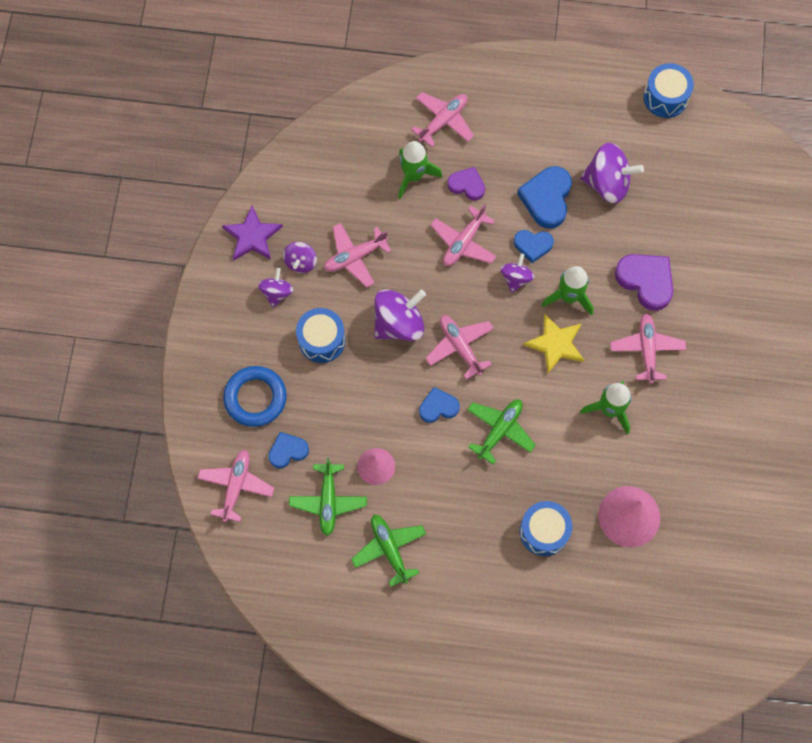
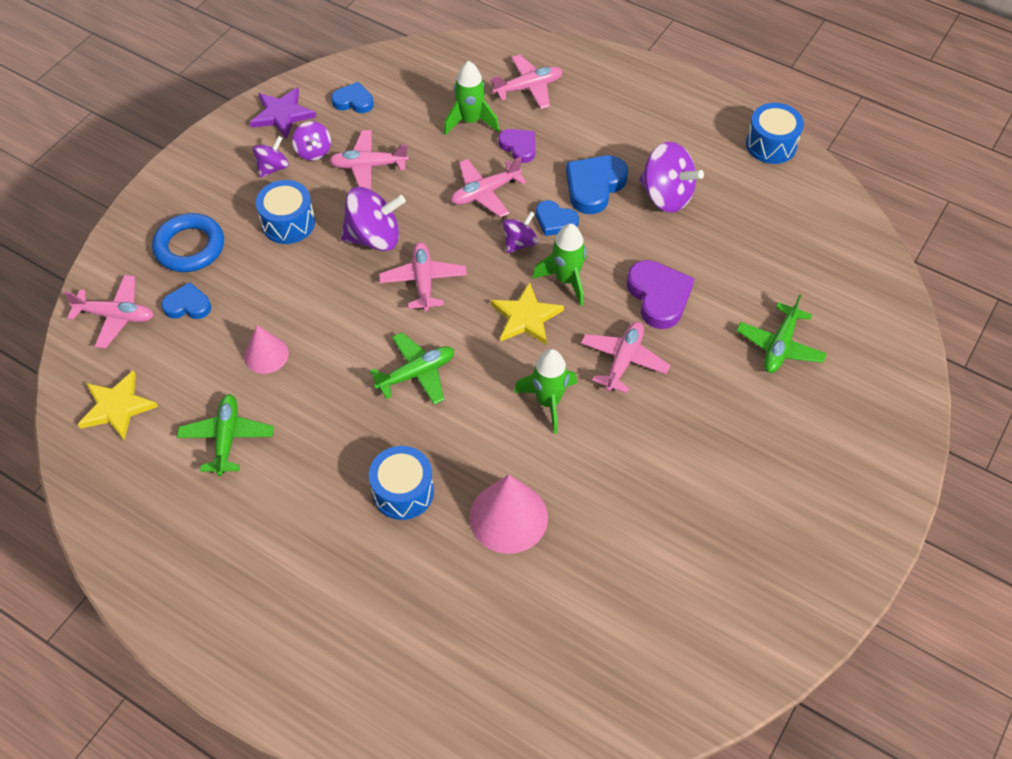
camera: 25 degrees right, 15 degrees down
(236, 486) = (116, 316): pink plane -> pink plane turned 60 degrees clockwise
(289, 562) = (117, 407): none -> yellow star
(301, 262) = (313, 151): purple spinning top -> purple spinning top turned 60 degrees counterclockwise
(328, 501) = (196, 367): green plane -> green plane (780, 346)
(438, 407) = (365, 326): blue heart -> blue heart (353, 101)

